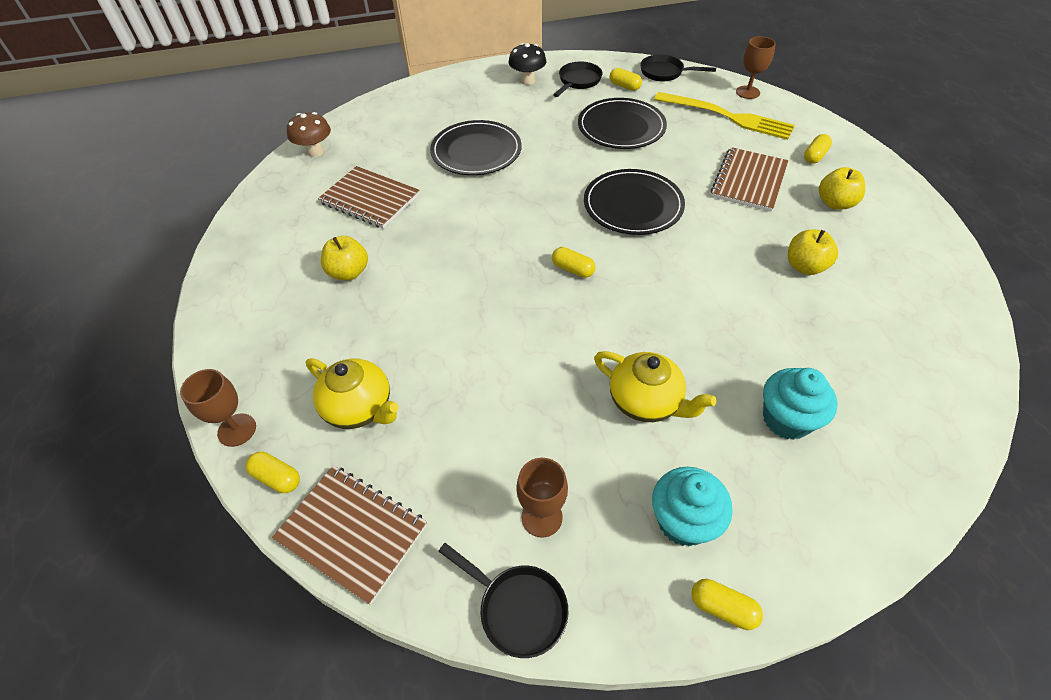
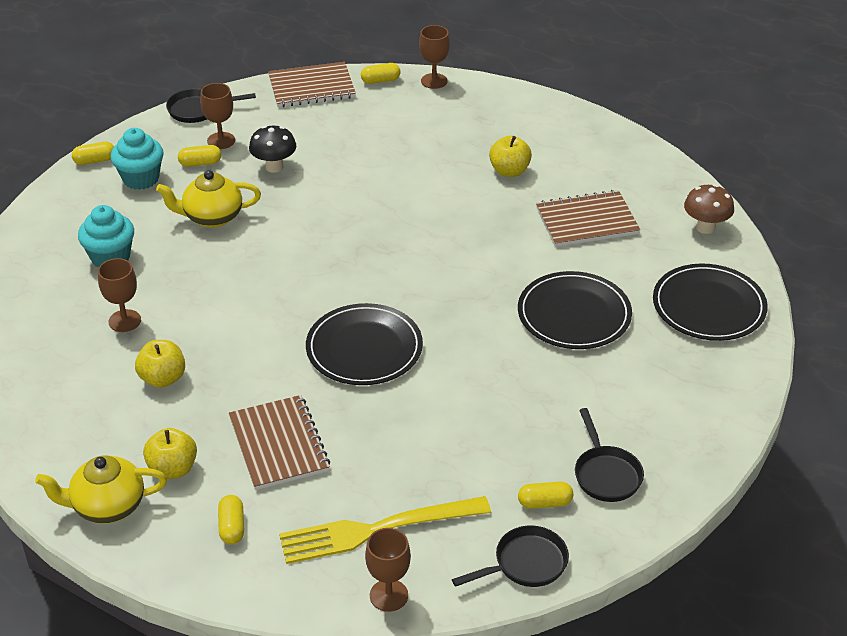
camera: 135 degrees right, 10 degrees down
(359, 408) = (383, 122): yellow teapot -> yellow teapot (107, 506)
(527, 81) = (661, 436): black mushroom -> black mushroom (274, 167)
(572, 269) = (352, 265): yellow capsule -> yellow capsule (200, 163)
(621, 127) = (476, 434): black plate -> black plate (709, 306)
(810, 336) = (124, 321): none -> brown goblet

